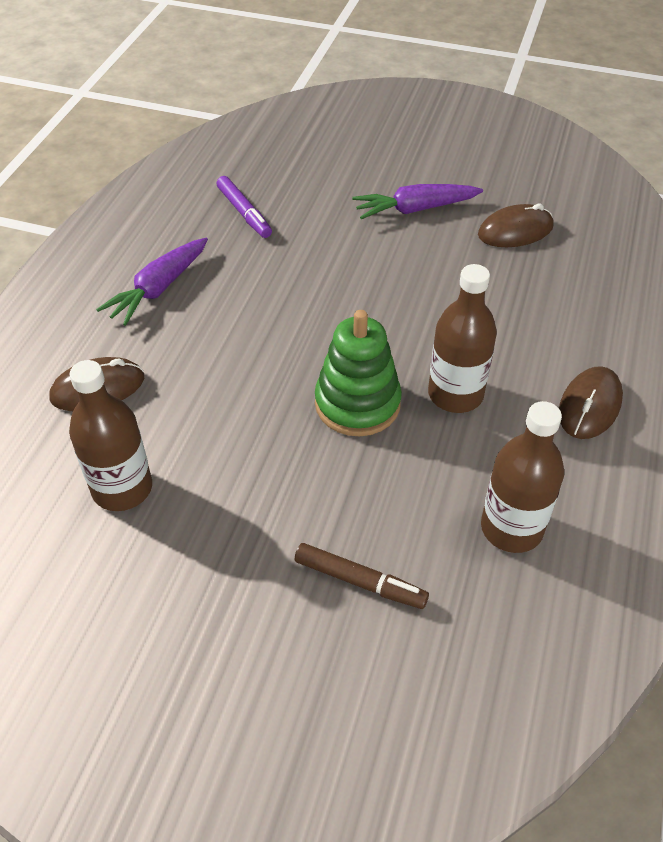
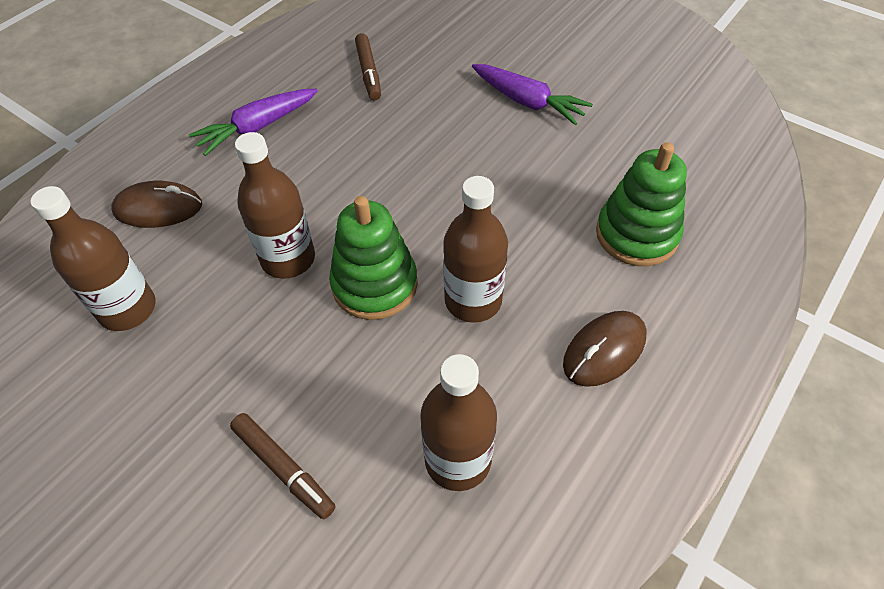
camera: 20 degrees right, 5 degrees up
(244, 213) = (368, 72): purple marker -> brown marker
(260, 402) = (288, 259): none -> brown bottle
(414, 209) = (528, 102): purple carrot -> purple carrot turned 150 degrees counterclockwise
(515, 231) = (617, 145): brown mouse -> none
(569, 303) = (636, 234): none -> green stacking toy

